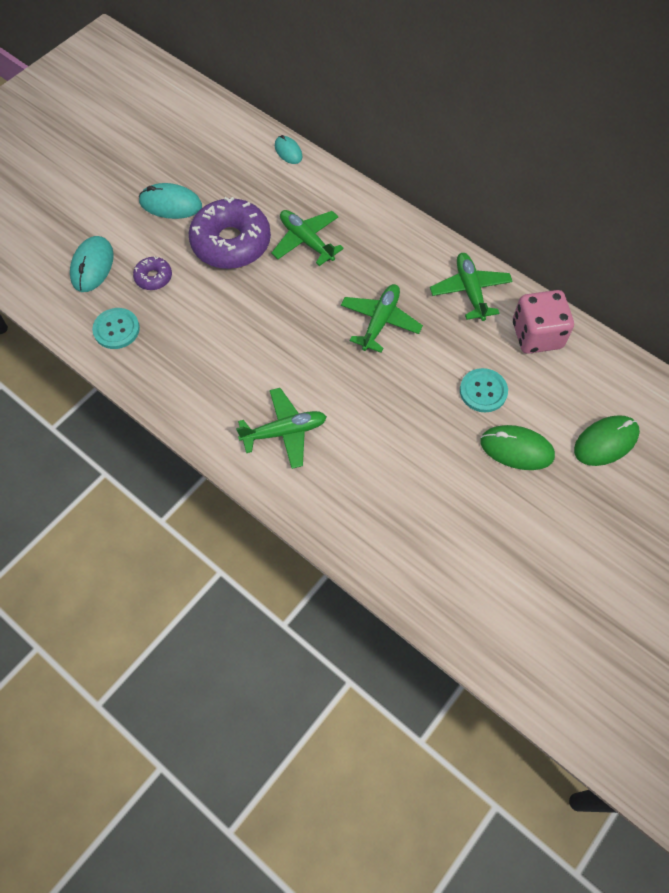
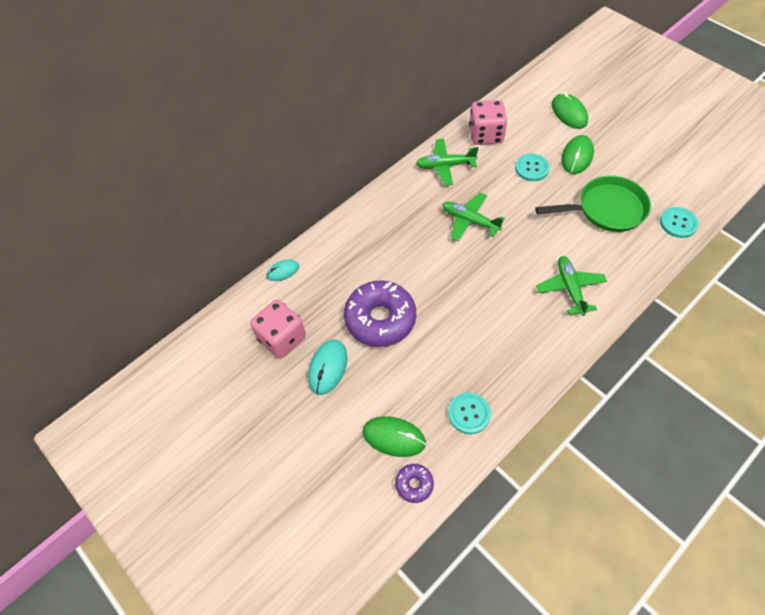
camera: 80 degrees left, 5 degrees down
(92, 266) = (394, 437): turquoise mouse -> green mouse
(153, 277) = (412, 382): purple donut -> purple donut (414, 484)
(204, 163) = (282, 338): none -> pink dice
(306, 241) = (385, 263): green plane -> none
(408, 576) = (678, 223): none -> turquoise button
(421, 482) = (606, 209): none -> green pan

